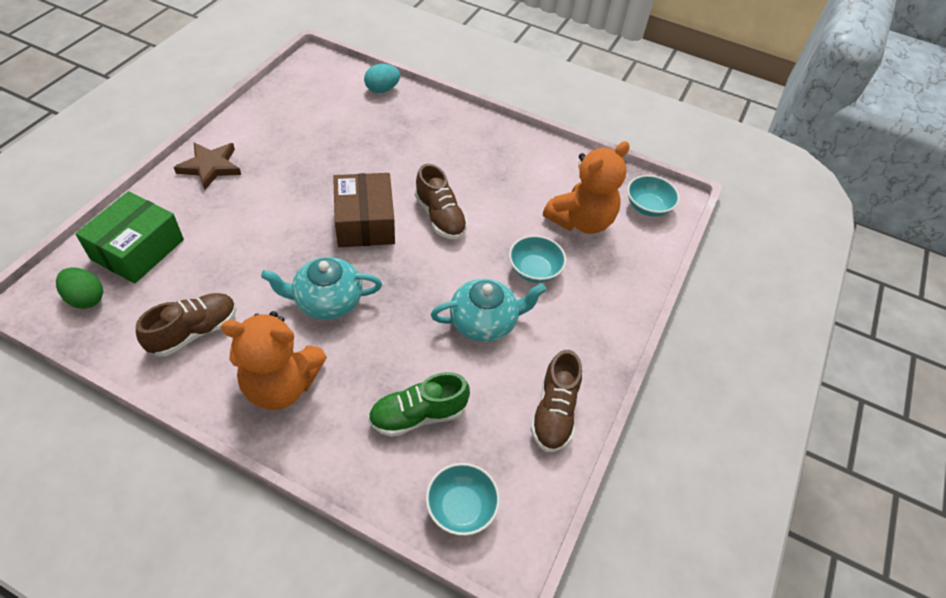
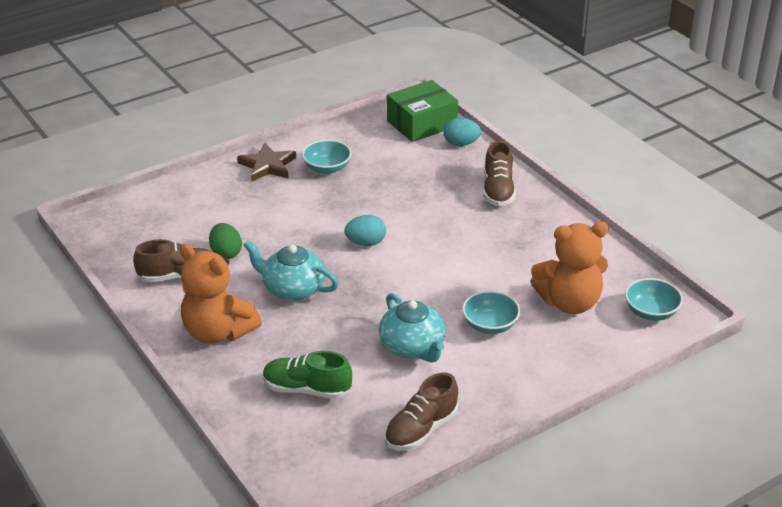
camera: 35 degrees right, 15 degrees down
(86, 298) = (119, 229): green egg -> green egg (226, 253)
(138, 249) = (175, 208): green box -> green box (422, 123)
(365, 222) = (366, 243): brown box -> turquoise egg
(440, 217) = (435, 259): brown shoe -> brown shoe (498, 190)
(461, 507) = (294, 458): turquoise bowl -> turquoise bowl (327, 168)
(484, 322) = (412, 347): turquoise teapot -> turquoise teapot turned 45 degrees clockwise

